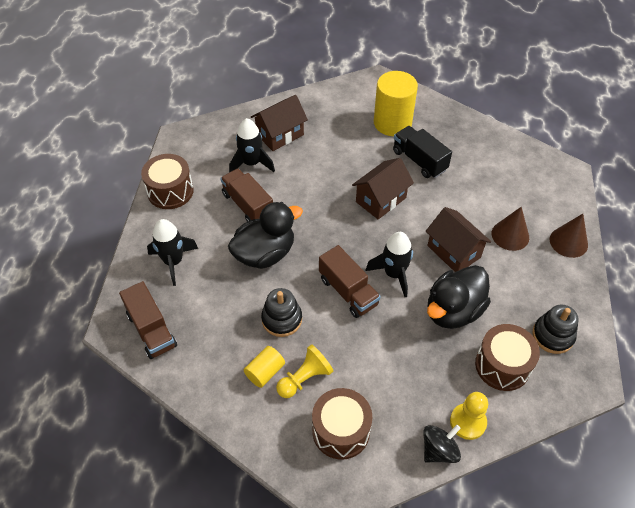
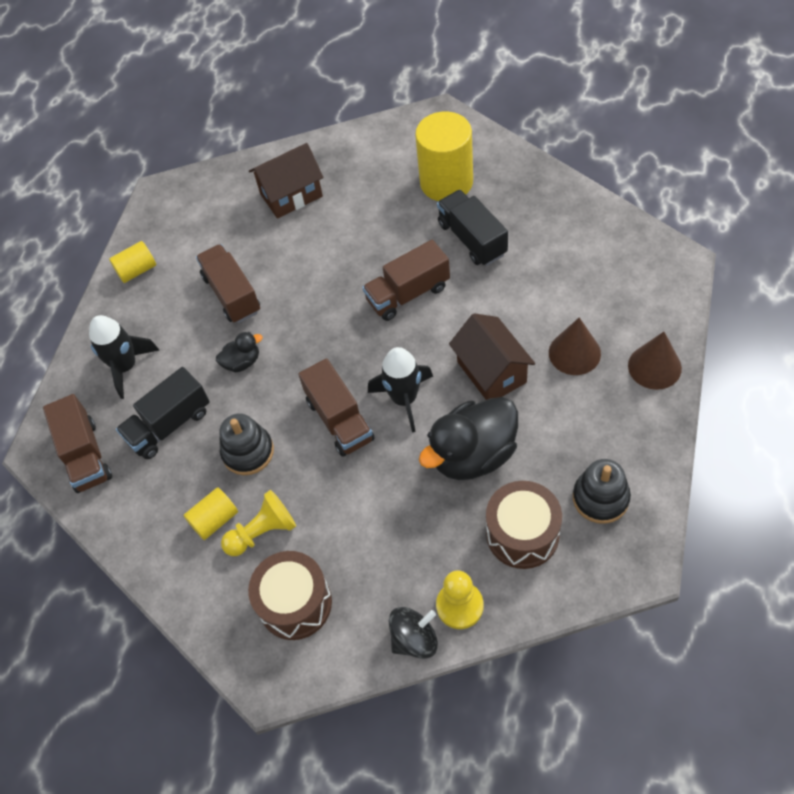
camera: 15 degrees right, 5 degrees up
(170, 191) = (137, 270): brown drum -> yellow cylinder
(216, 303) = (169, 425): none -> black truck
(251, 163) = (247, 235): black rocket -> none
(265, 254) = (242, 362): black duck -> black duck, size x0.48
(381, 200) = (408, 294): brown house -> brown truck

